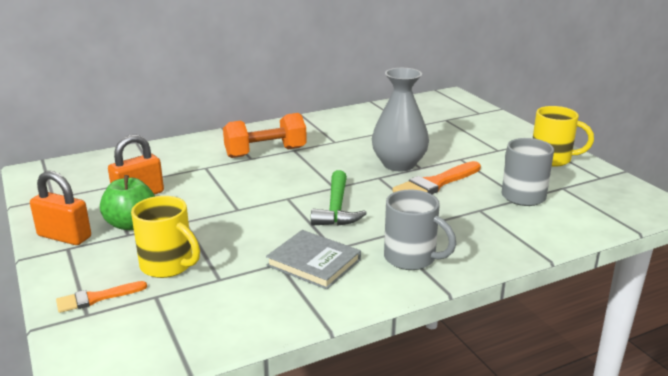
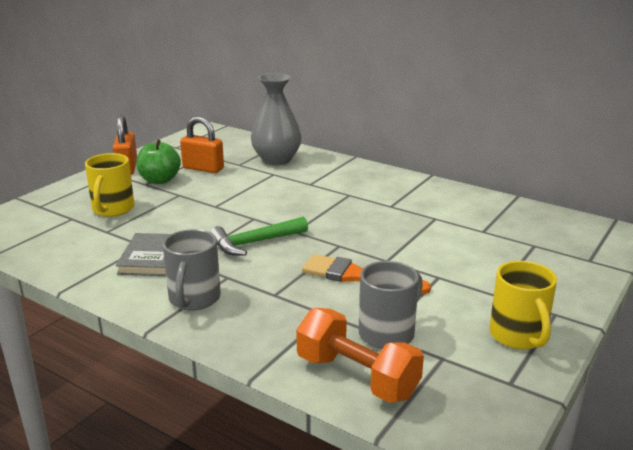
camera: 60 degrees right, 0 degrees up
(96, 298) = (59, 202): orange brush -> none
(265, 152) = (328, 185): orange dumbbell -> orange dumbbell (357, 377)
(399, 164) = (379, 247): grey vase -> grey vase (276, 160)

